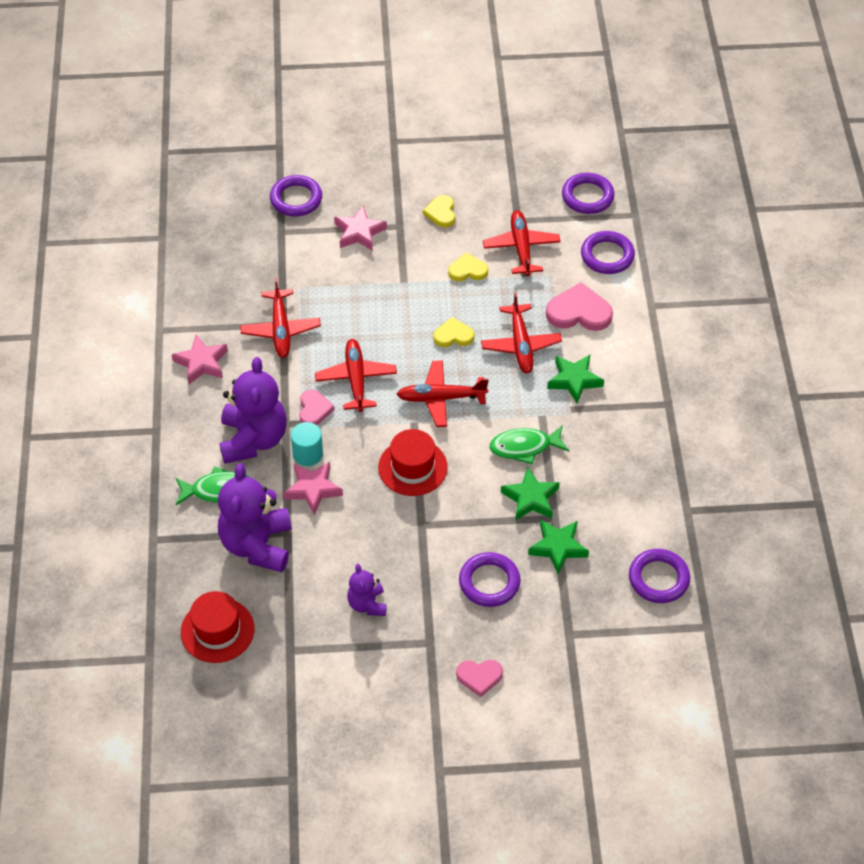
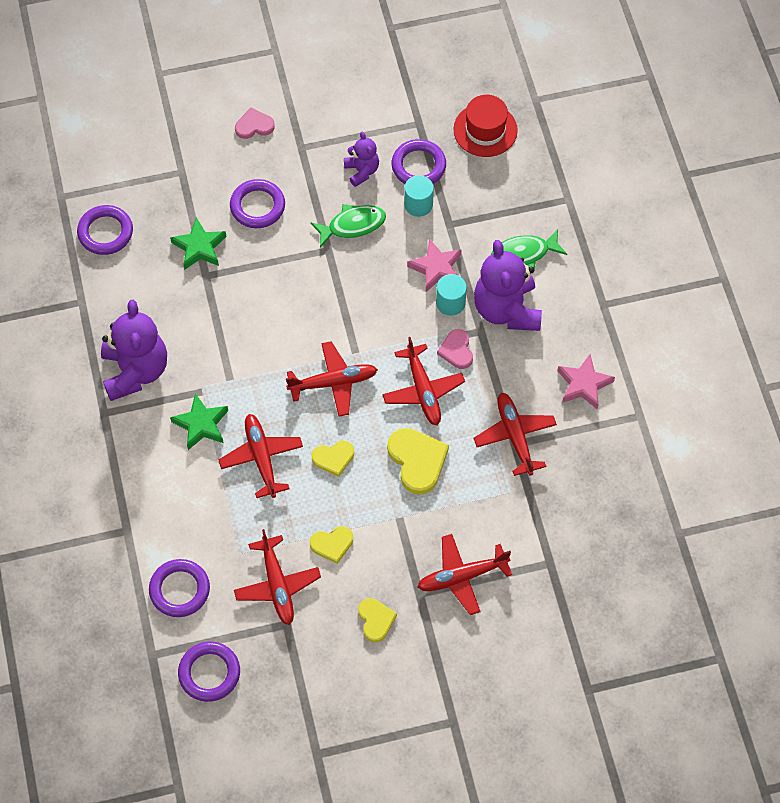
camera: 170 degrees right, 10 degrees up
(257, 545) = (473, 208): purple teddy bear -> purple teddy bear (135, 371)
(296, 199) = (546, 612): purple ring -> purple ring (418, 166)
(314, 558) = (418, 204): none -> turquoise cylinder
(359, 232) = (462, 576): pink star -> red plane
(376, 323) = (417, 461): none -> yellow heart
(412, 467) = (347, 305): red hat -> none
(524, 447) = (243, 342): green fish -> green fish (353, 225)
(530, 498) = (230, 291): green star -> none
(579, 312) = (204, 509): pink heart -> none

